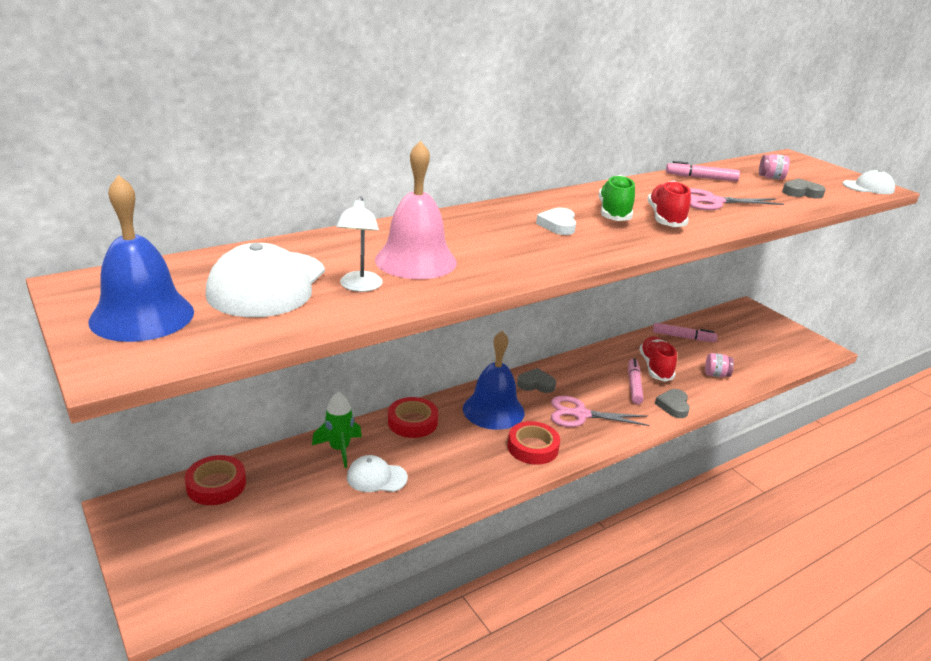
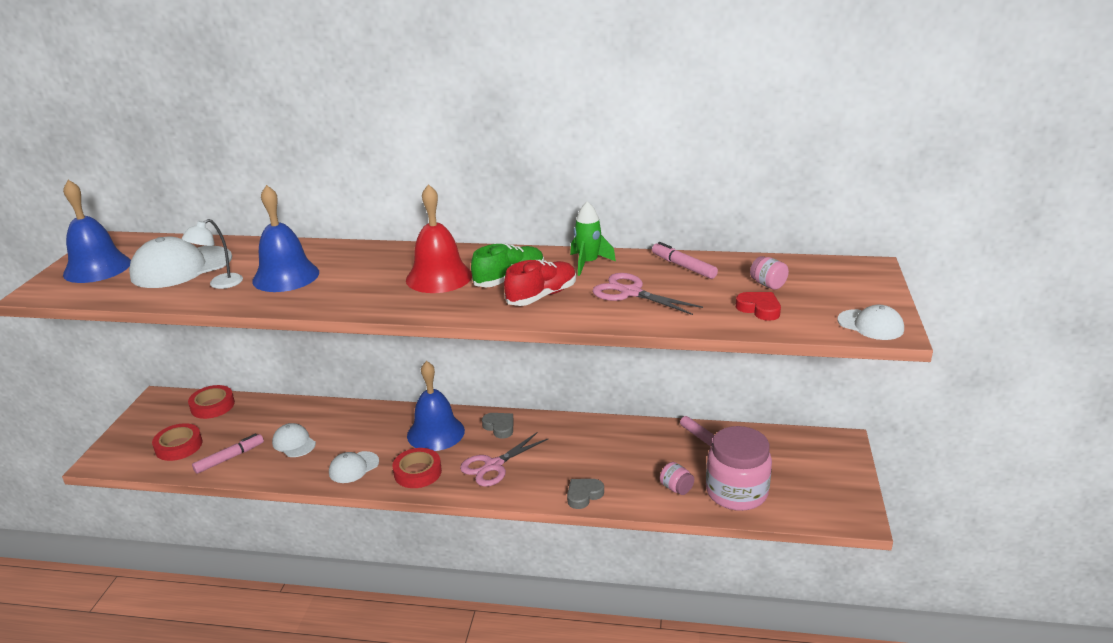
camera: 45 degrees right, 0 degrees up
(339, 449) = (302, 414): green rocket -> green rocket (588, 263)
(412, 422) = (370, 417): red tape -> red tape (179, 446)
(416, 260) = (286, 276): pink bell -> blue bell
(472, 470) = (353, 467): none -> white cap
(558, 225) = (439, 277): white heart -> red bell
(580, 414) = (493, 465): pink scissors -> pink scissors turned 90 degrees counterclockwise
(634, 385) = (579, 463): pink marker -> pink marker (229, 458)
(655, 367) = (627, 457): red shoe -> none
(749, 362) = (736, 492): none -> pink jar
(801, 193) = (759, 309): grey heart -> red heart

